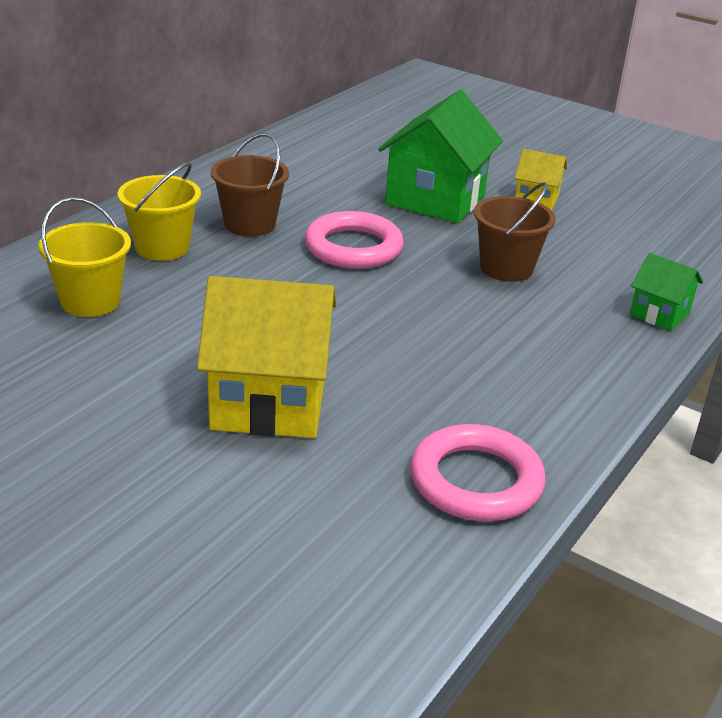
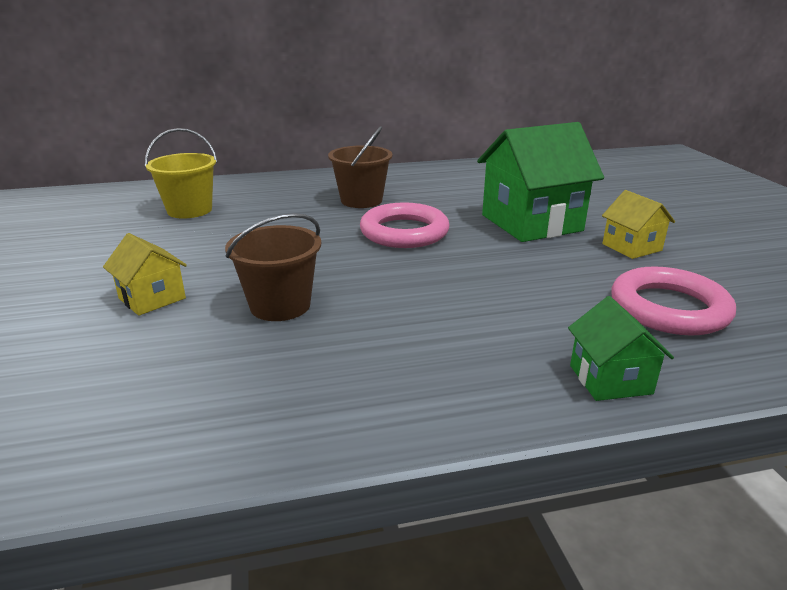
camera: 45 degrees right, 5 degrees down
(162, 247) = (284, 197): yellow bucket -> none
(269, 401) = (152, 298): yellow house -> yellow house, size x0.51
(476, 481) = (148, 429): pink ring -> pink ring (669, 308)
(506, 268) = (506, 284): brown bucket -> brown bucket (280, 305)

